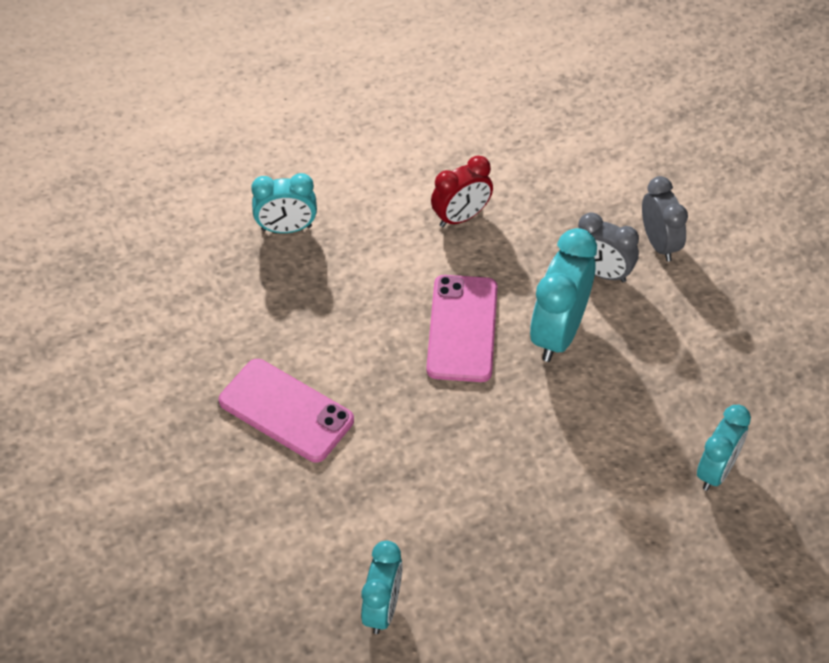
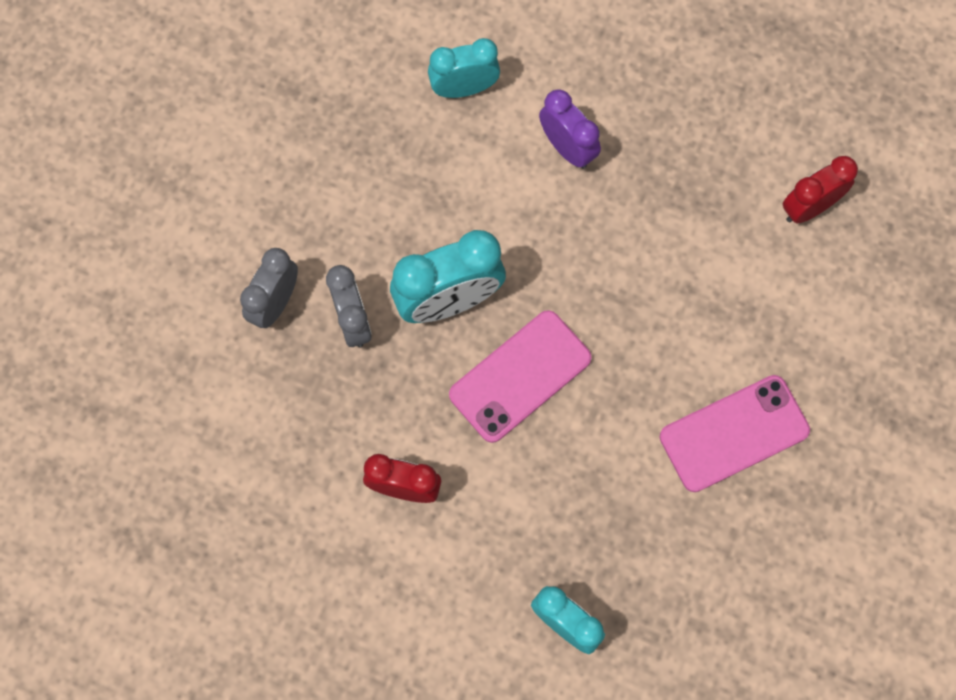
camera: 135 degrees left, 20 degrees up
(286, 411) = (734, 433): pink phone -> pink phone turned 75 degrees clockwise
(382, 608) = (809, 207): turquoise clock -> red clock
(599, 494) = (567, 148): none -> purple clock

